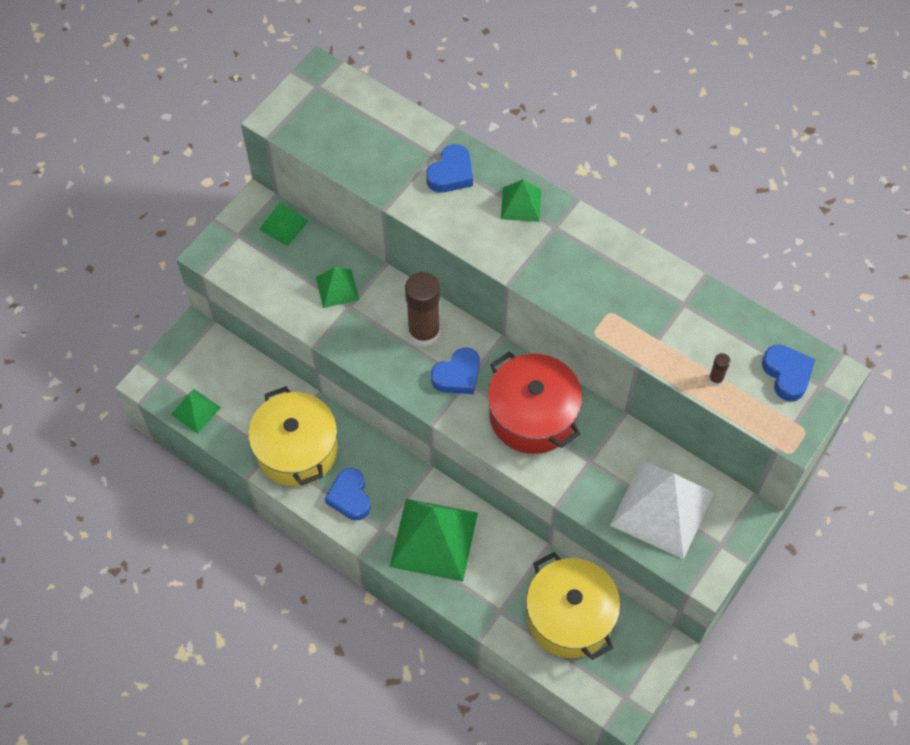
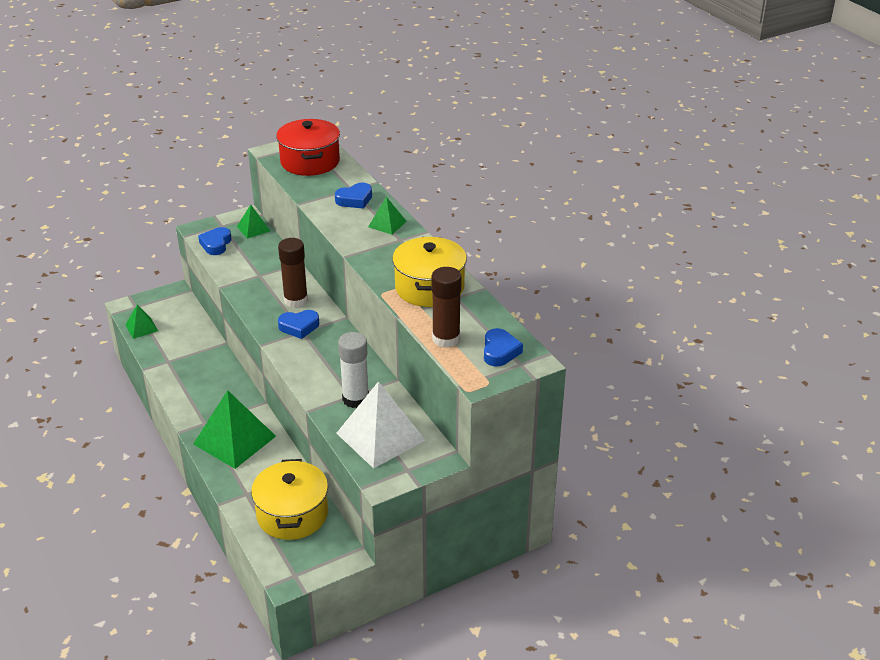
camera: 25 degrees right, 25 degrees down
(297, 450) = (186, 366): yellow pot -> yellow pot (429, 287)
(337, 288) = (259, 265): green pyramid -> none
(350, 497) = (199, 400): blue heart -> blue heart (216, 244)
(532, 415) = (331, 361): red pot -> red pot (310, 161)
(598, 464) = (355, 399): none -> white glue stick
(716, 379) = (446, 339): brown glue stick -> brown glue stick, size x2.38

